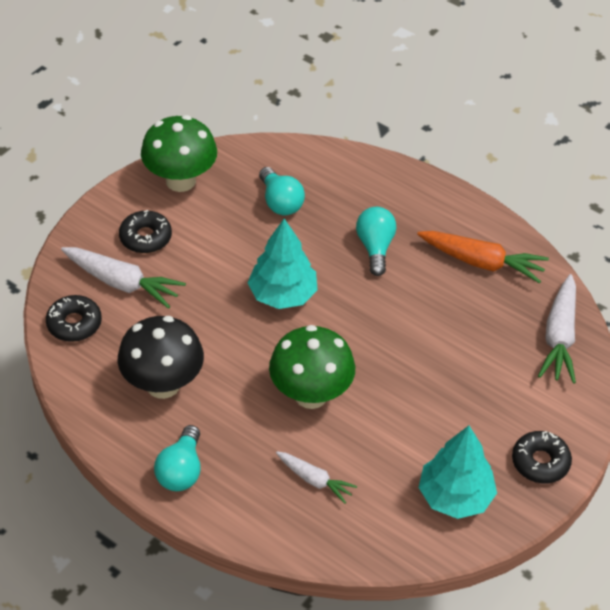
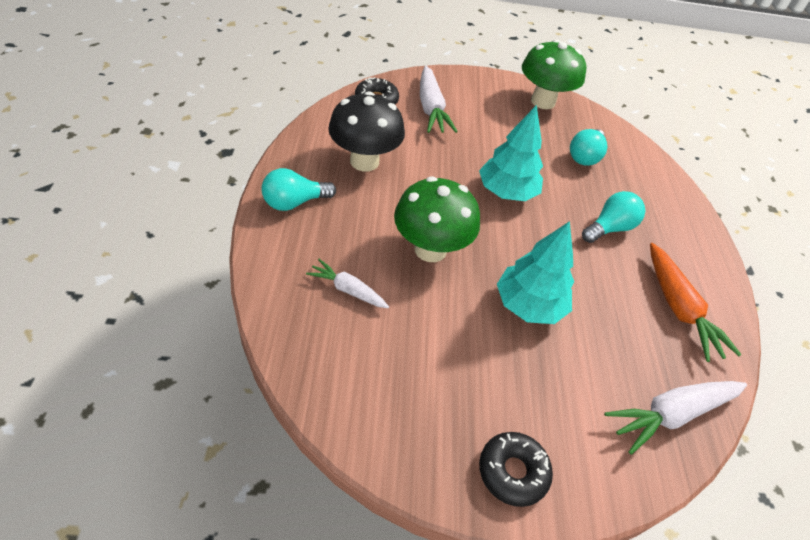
camera: 50 degrees right, 0 degrees up
(145, 237) = (479, 104): black donut -> none
(315, 480) = (347, 290): white carrot -> white carrot turned 120 degrees clockwise
(455, 496) = (411, 409): turquoise tree -> turquoise tree (529, 305)

